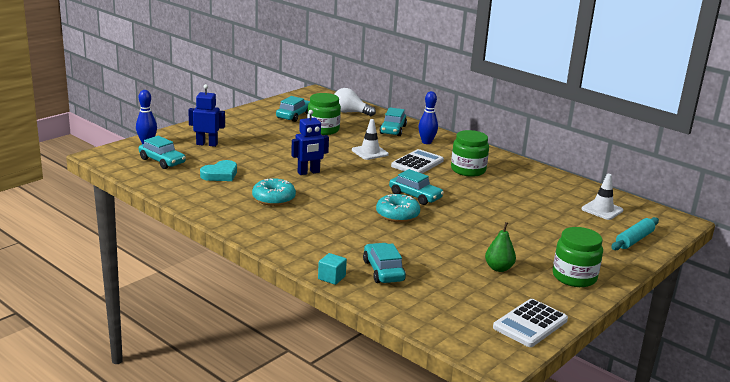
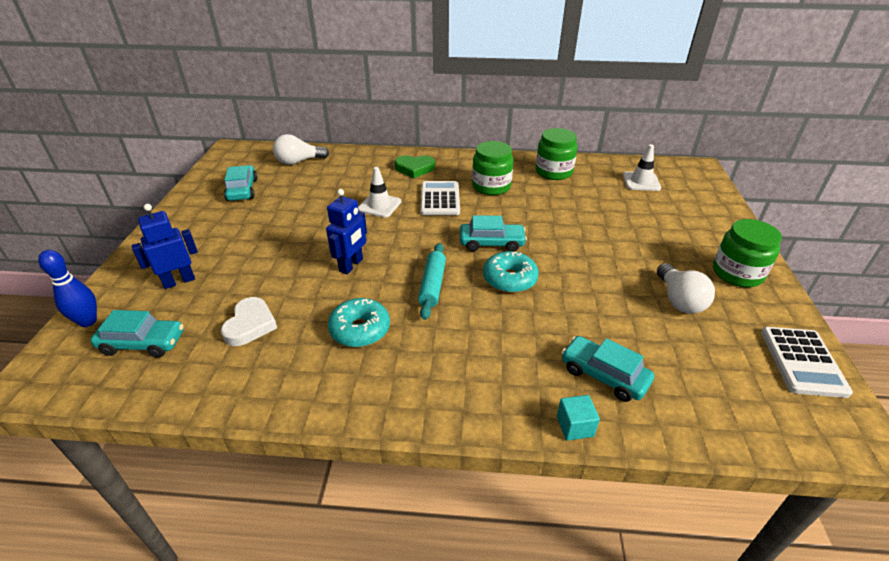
camera: 35 degrees left, 15 degrees up
(220, 174) = (250, 325): turquoise heart -> white heart
(323, 130) = (296, 196): green jar -> green jar (553, 172)
(393, 130) = (366, 166): turquoise car -> none
(426, 142) = (414, 168): blue bowling pin -> green heart
(498, 268) = (679, 300): green pear -> white light bulb
(634, 240) = (705, 203): turquoise rolling pin -> turquoise rolling pin (432, 285)

